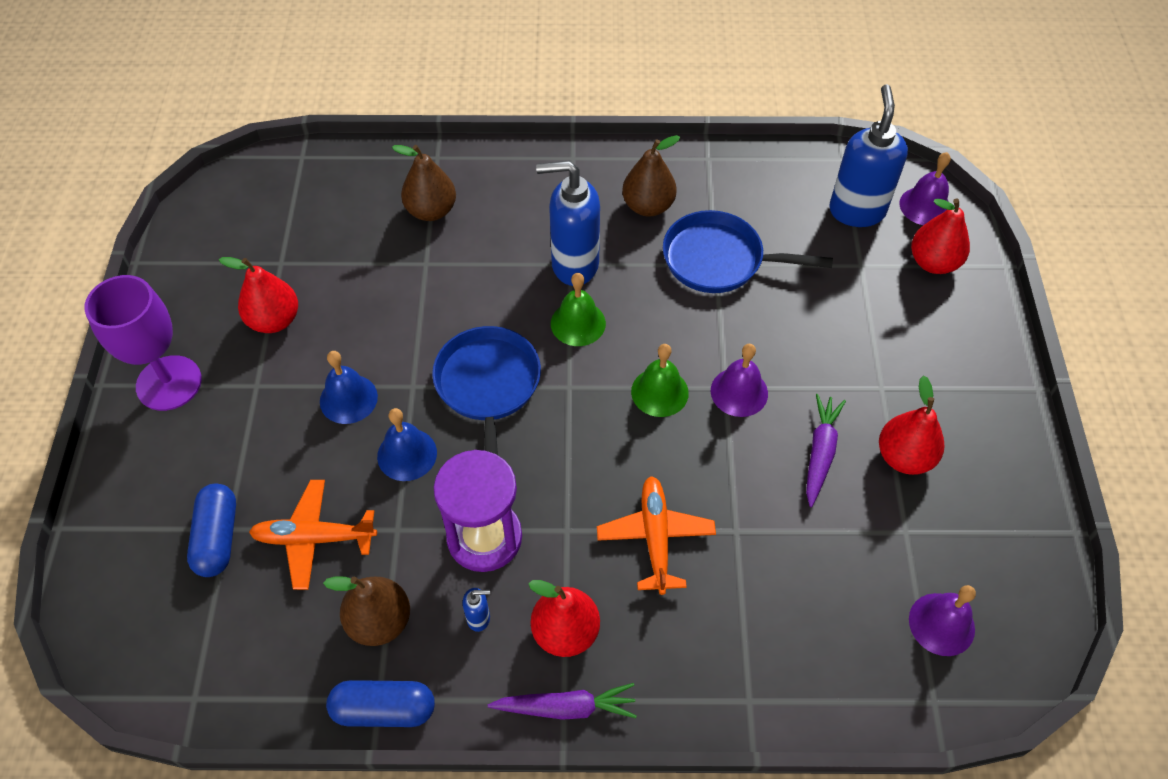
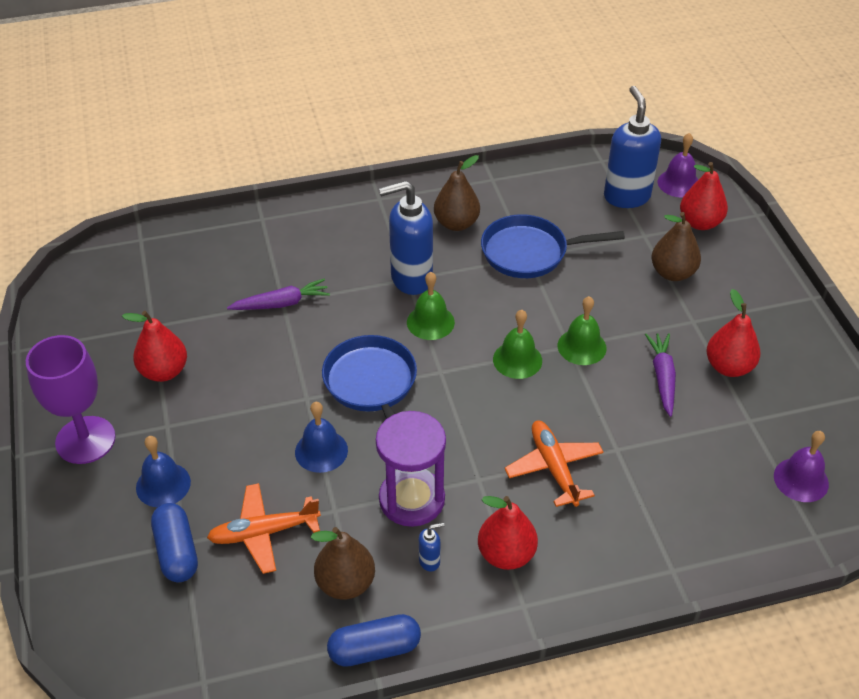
camera: 15 degrees left, 10 degrees down
(348, 399) = (253, 419): blue bell -> blue bell (163, 484)
(431, 211) = (272, 260): brown pear -> brown pear (672, 273)
(566, 707) = (527, 610): purple carrot -> purple carrot (281, 303)
(739, 392) = (582, 346): purple bell -> green bell

